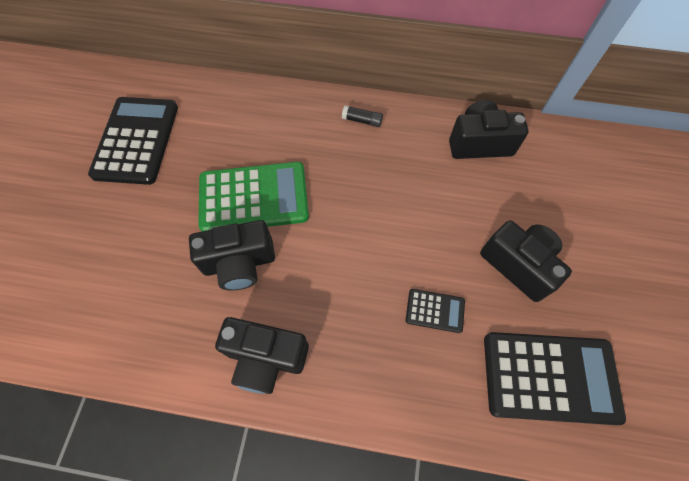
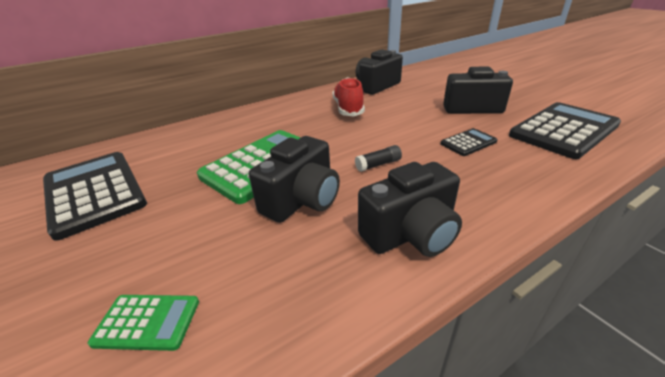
camera: 40 degrees left, 30 degrees down
(92, 291) = (147, 322): none -> green calculator
(362, 120) = (295, 106): black glue stick -> black glue stick (378, 164)
(401, 165) = (348, 108): none -> red shoe

